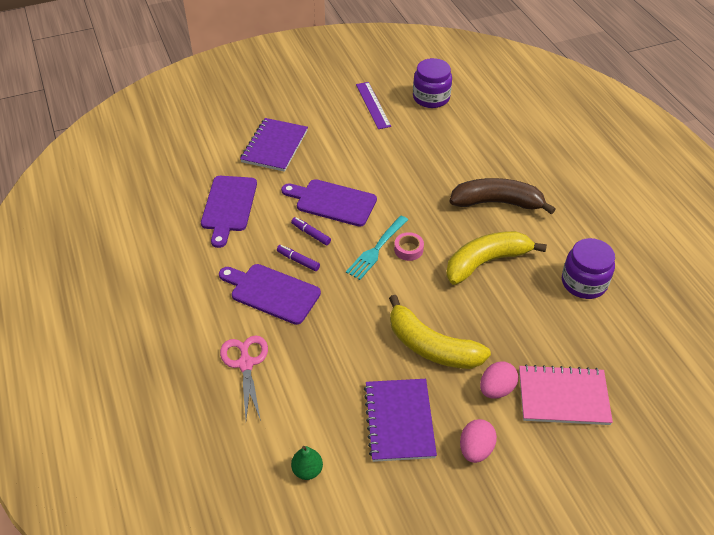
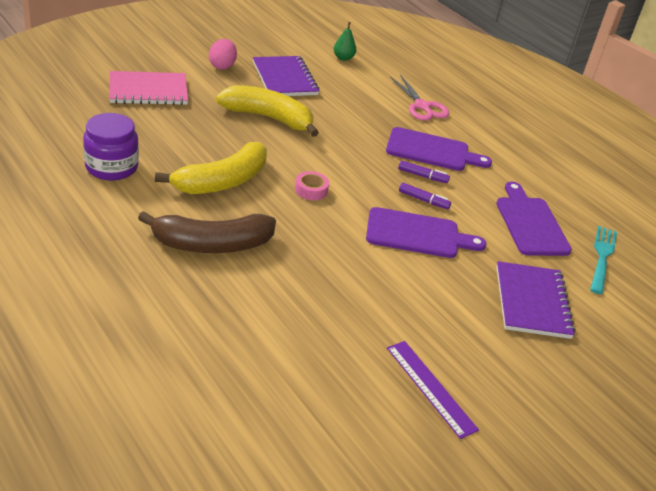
camera: 160 degrees right, 10 degrees down
(377, 249) = (346, 189): turquoise fork -> turquoise fork (602, 257)
(431, 98) = (338, 414): purple jar -> none
(496, 389) = (207, 94): pink egg -> none

